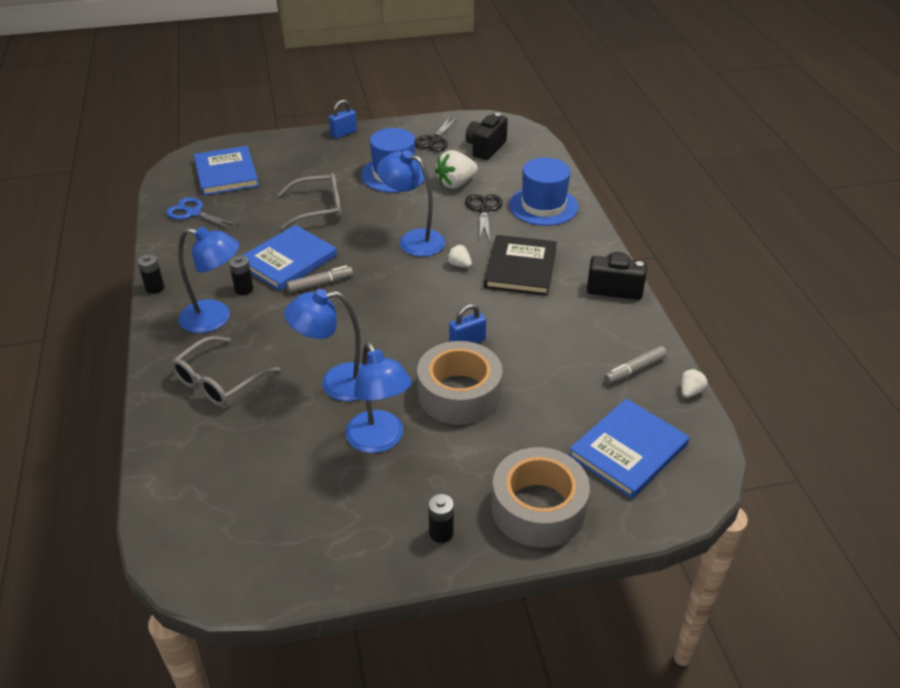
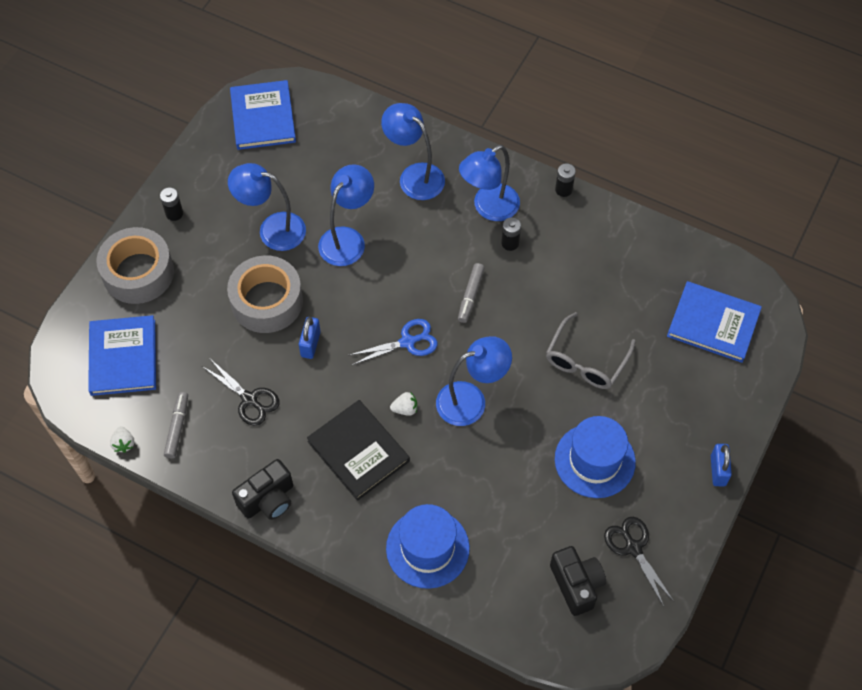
camera: 130 degrees right, 20 degrees up
(193, 213) = (659, 265): blue scissors -> blue scissors (407, 342)
(218, 382) = (414, 176): grey glasses -> blue lamp
(288, 260) = (523, 293): blue book -> blue book (263, 117)
(456, 184) = (531, 502): white strawberry -> none
(484, 210) = (466, 491): black scissors -> black scissors (249, 399)

